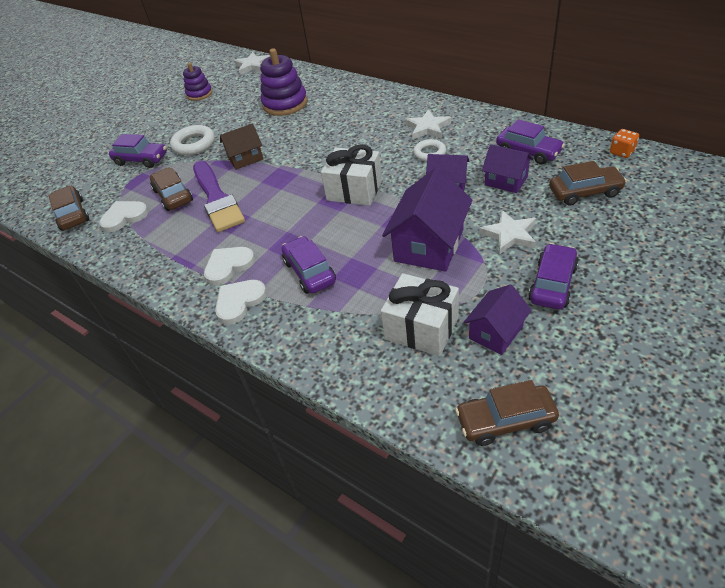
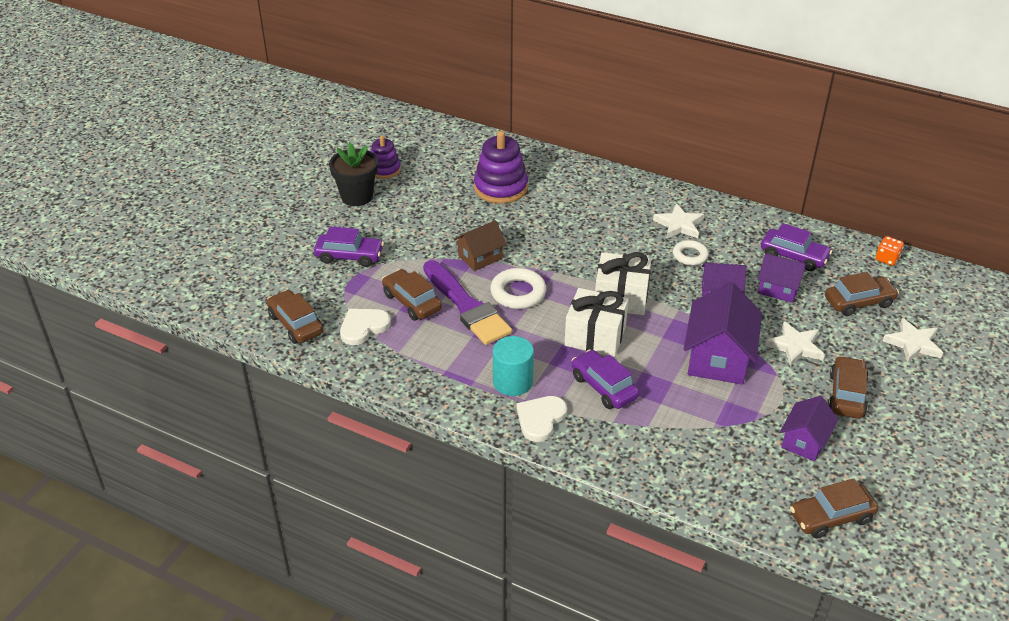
camera: 15 degrees left, 5 degrees down
(169, 114) = (357, 196): none -> black flower pot
(194, 144) = (408, 237): white ring -> white ring (518, 293)
(228, 266) = (512, 382): white heart -> turquoise cylinder
(252, 66) = (438, 133): white star -> white star (913, 343)
(421, 328) = (734, 440): white gift -> white gift (595, 336)
(552, 284) = (846, 395): purple car -> brown car

